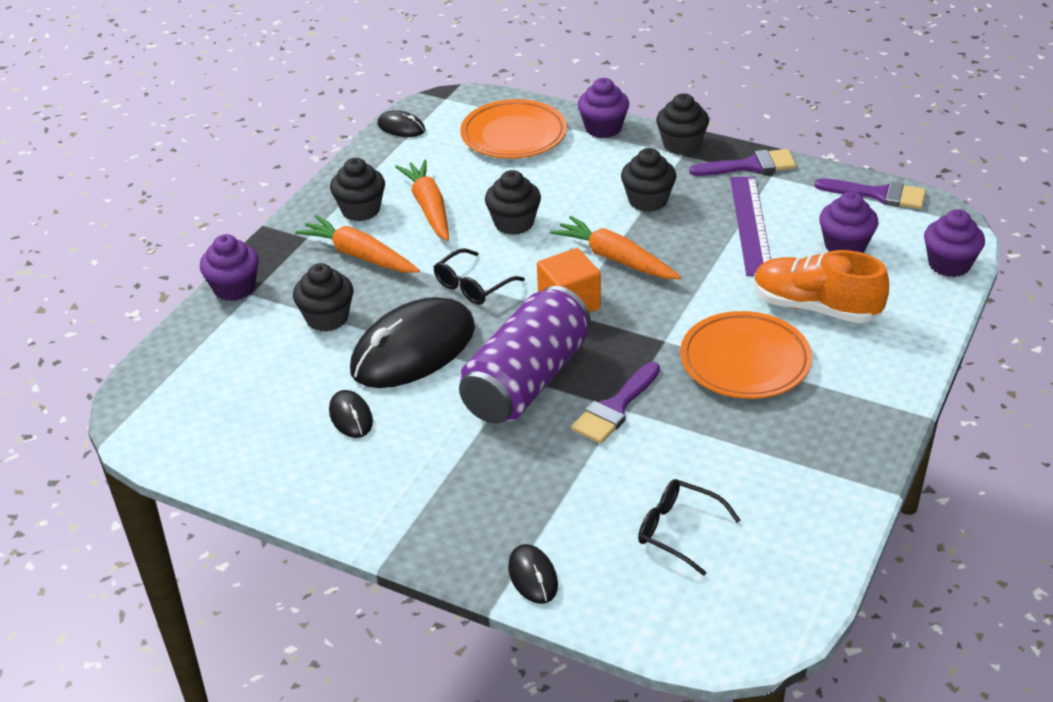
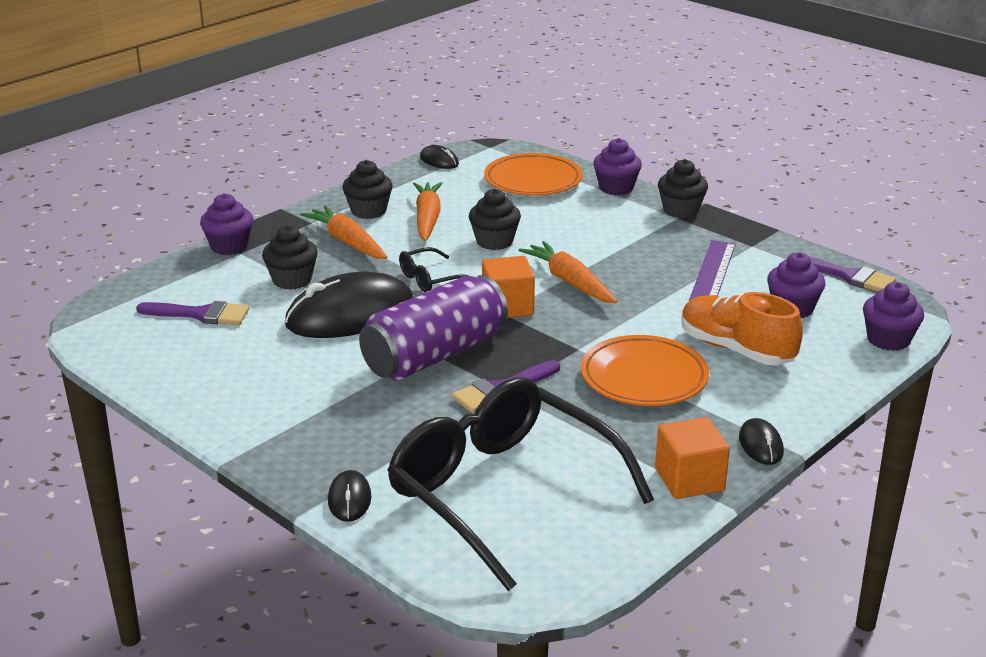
camera: 15 degrees right, 10 degrees down
(351, 416) = (267, 352): black mouse -> black mouse (761, 445)
(648, 200) = (625, 245): black cupcake -> none
(679, 531) = (504, 493): black glasses -> black glasses, size x2.40
(750, 165) = (736, 235): purple brush -> purple brush (201, 314)
(844, 472) = (689, 480): none -> orange cube

